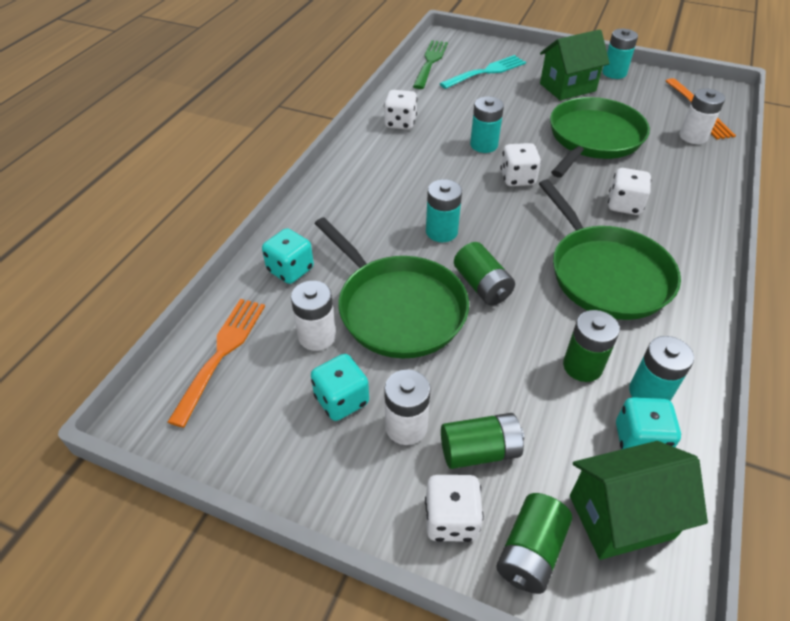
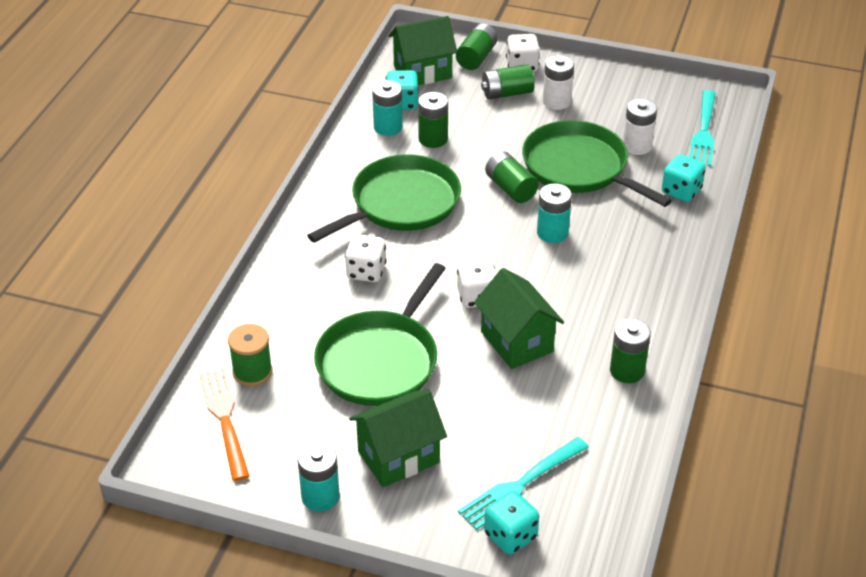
camera: 175 degrees right, 5 degrees down
(221, 354) = (703, 131): orange fork -> turquoise fork
(341, 400) = (604, 112): turquoise dice -> turquoise dice (510, 536)
(400, 123) = (627, 371): white dice -> green battery
(430, 62) = (610, 503): green fork -> none
(484, 145) = (517, 342): turquoise battery -> green house
(606, 274) = (401, 204): green pan -> green pan turned 75 degrees clockwise
(693, 136) = (252, 372): white battery -> green spool

